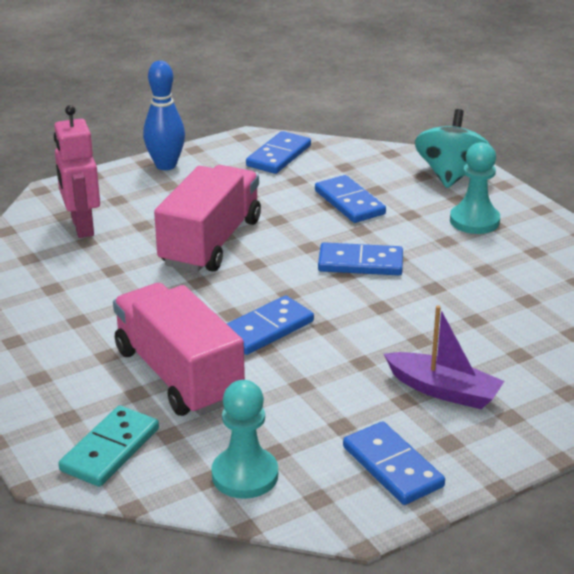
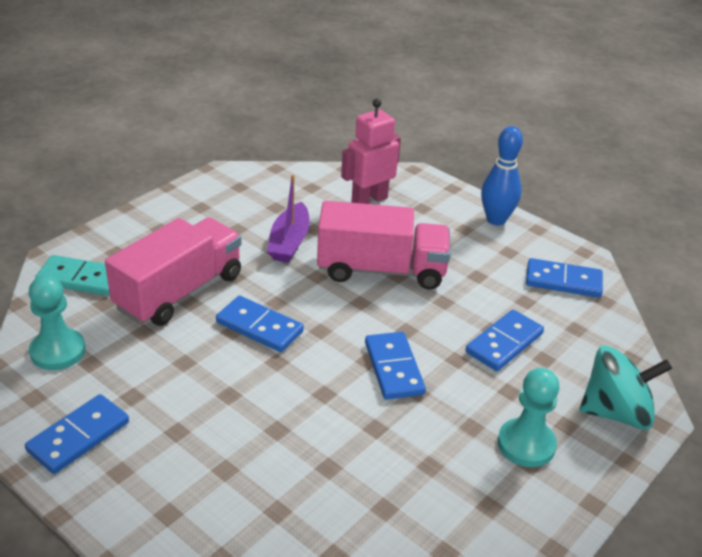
camera: 70 degrees right, 5 degrees up
(443, 390) = (198, 457): purple boat -> purple boat (289, 242)

